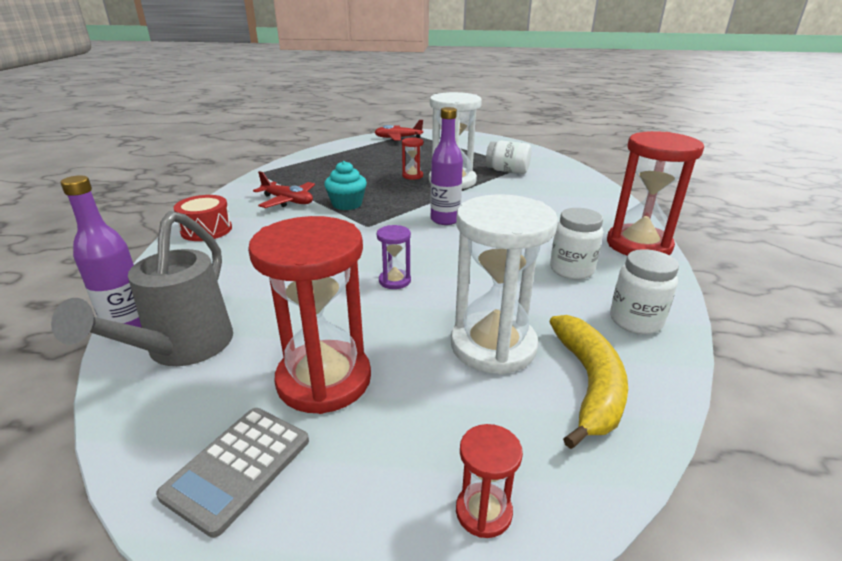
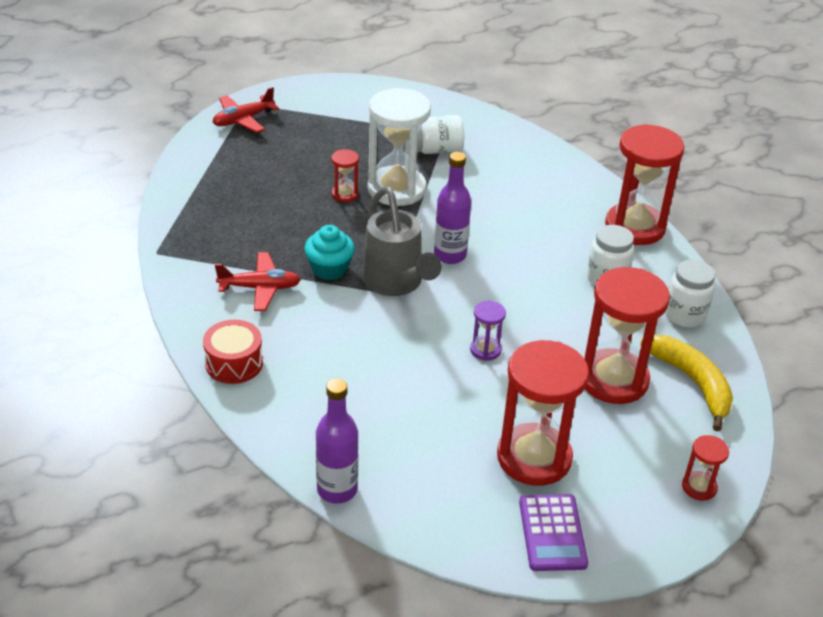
camera: 35 degrees left, 10 degrees up
(182, 350) = (406, 485): grey watering can -> grey watering can (396, 284)
(238, 467) = (552, 533): grey calculator -> purple calculator
(493, 346) = (613, 379): white hourglass -> red hourglass

